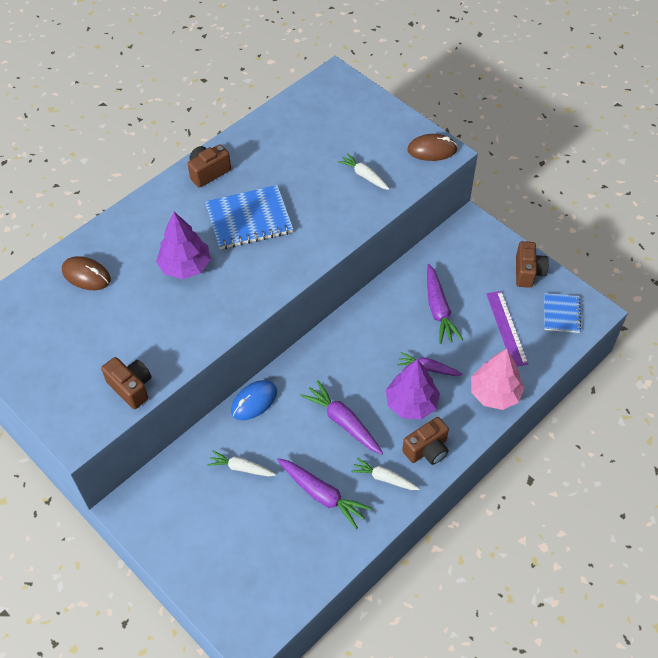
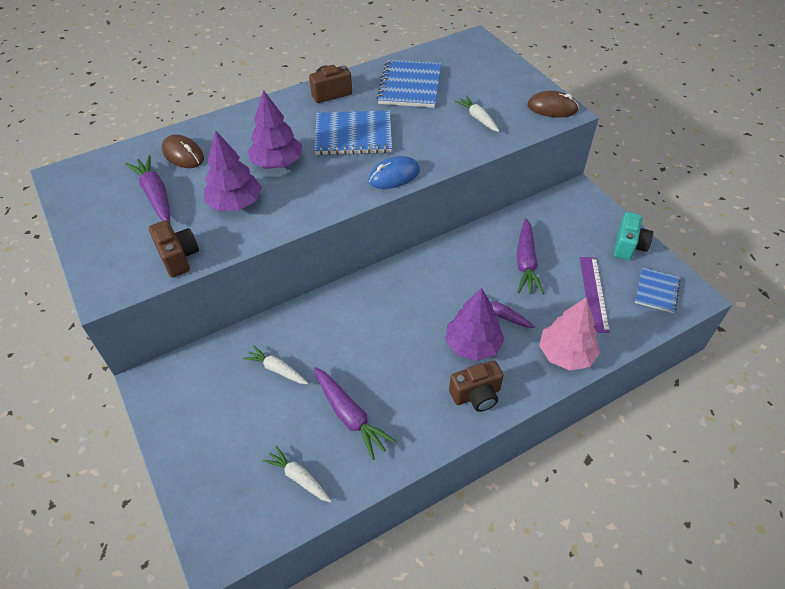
camera: 15 degrees right, 5 degrees down
(162, 319) = (235, 203): none -> purple tree
(254, 401) = (313, 309): blue mouse -> blue mouse (394, 176)
(286, 148) = (410, 86): none -> blue notebook
(343, 422) = (396, 348): purple carrot -> purple carrot (155, 195)
(384, 478) = (421, 414): white carrot -> white carrot (299, 478)
(528, 272) = (628, 246): brown camera -> turquoise camera

